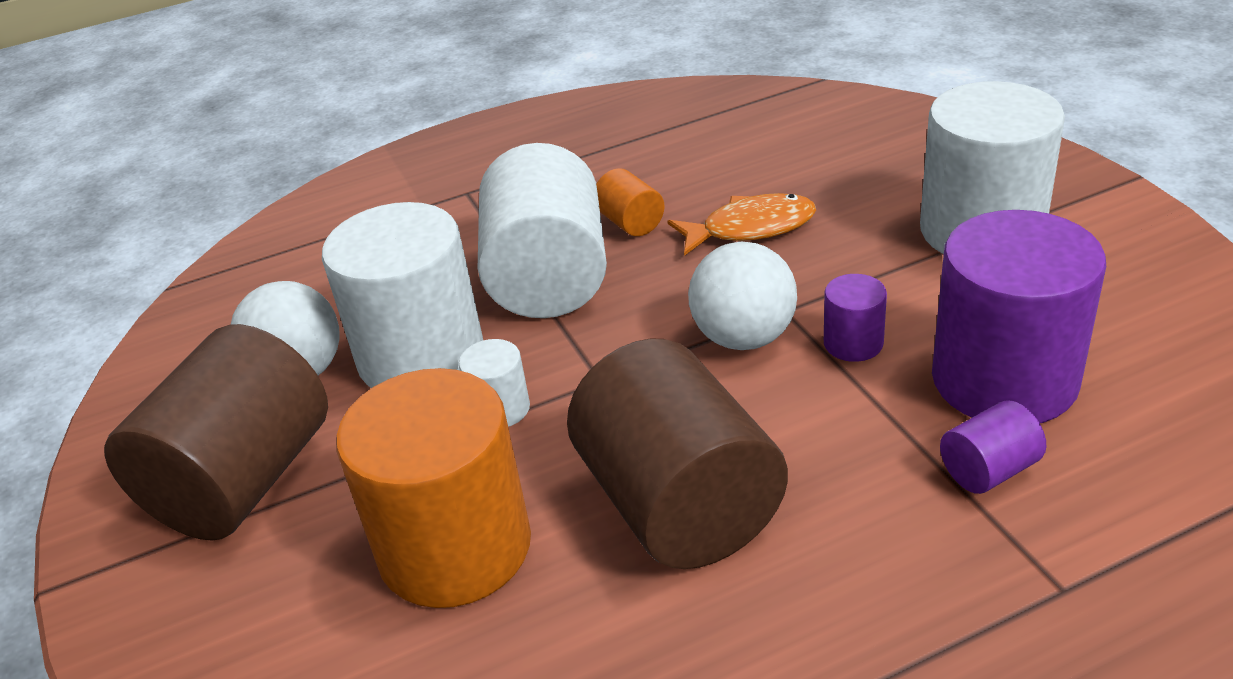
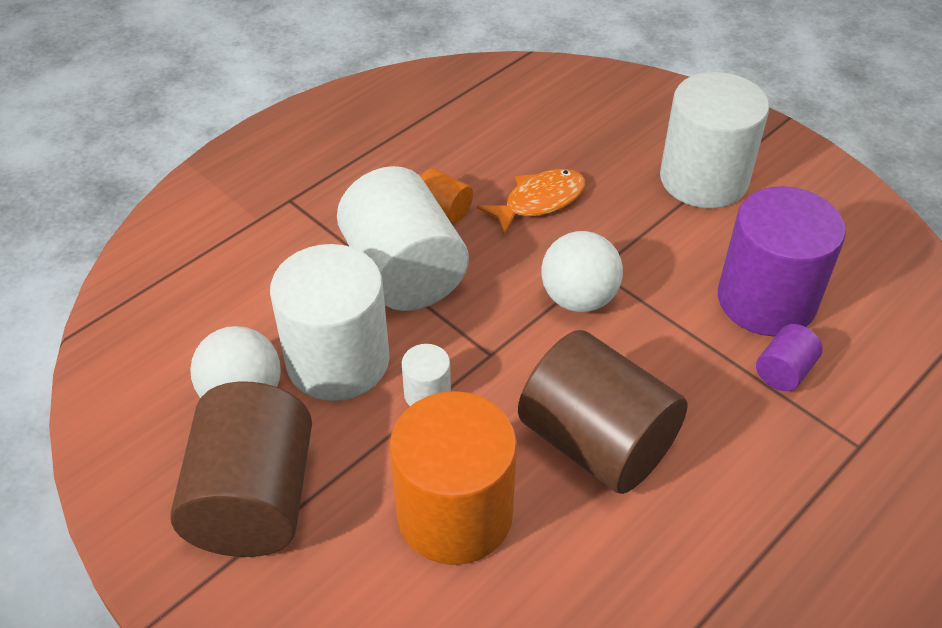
camera: 25 degrees left, 10 degrees up
(853, 343) = (656, 289): purple cylinder -> none

